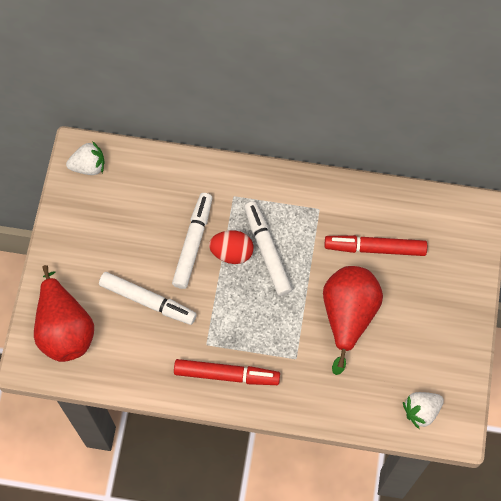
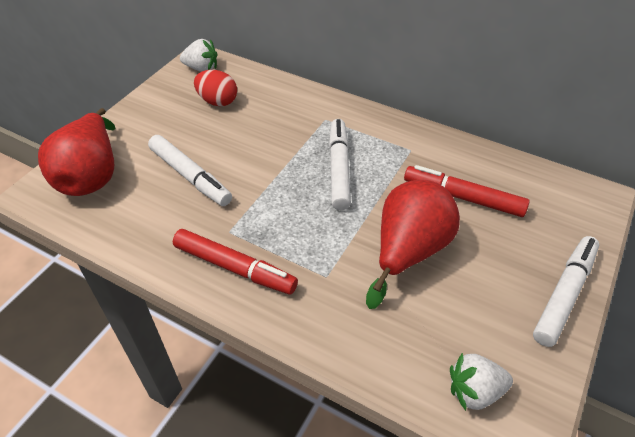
camera: 20 degrees right, 20 degrees down
(193, 244) = (264, 143): white marker -> white marker (564, 295)
(232, 253) = (300, 160): red egg -> red egg (217, 101)

